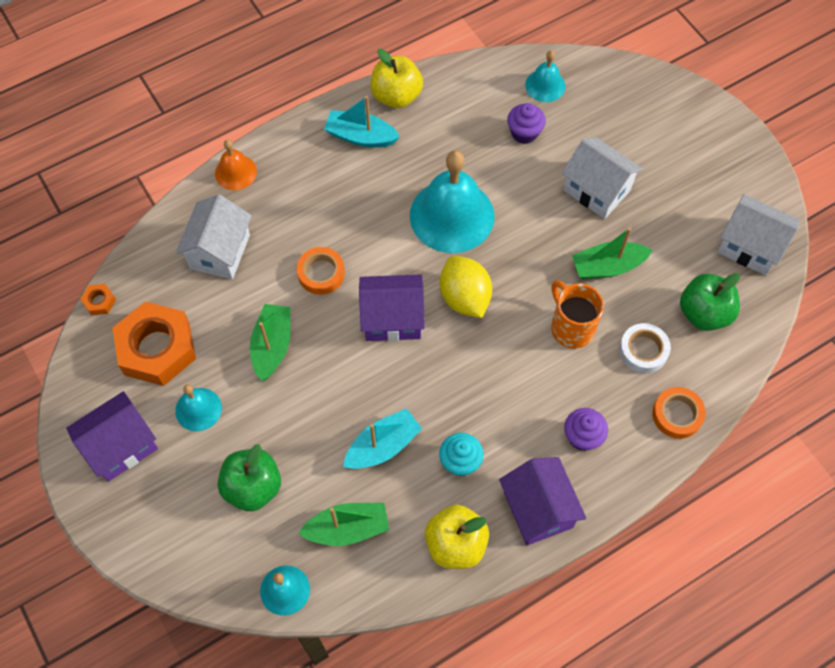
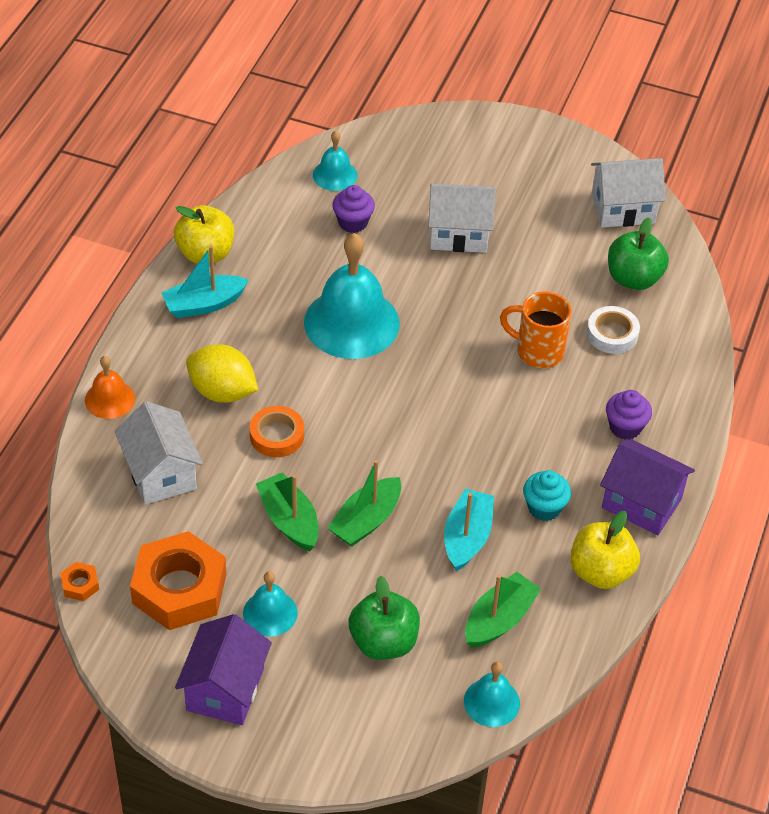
camera: 40 degrees left, 15 degrees down
(392, 318) = (378, 434): purple house -> none
(464, 298) = (425, 380): yellow lemon -> yellow lemon (222, 392)
(607, 267) = (523, 288): green boat -> green boat (366, 521)
(677, 415) = (683, 366): orange tape -> none

